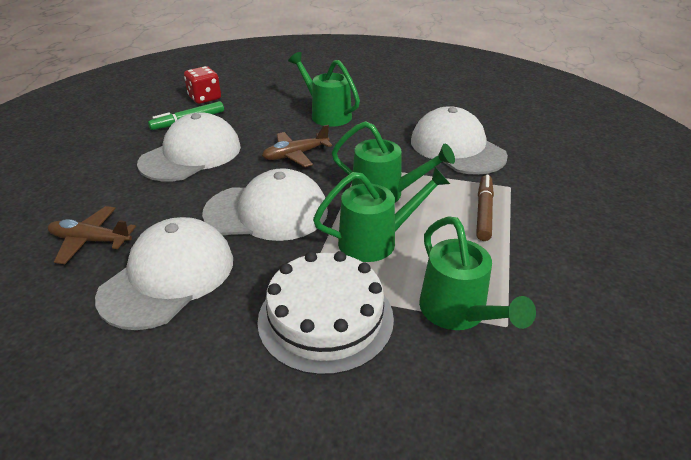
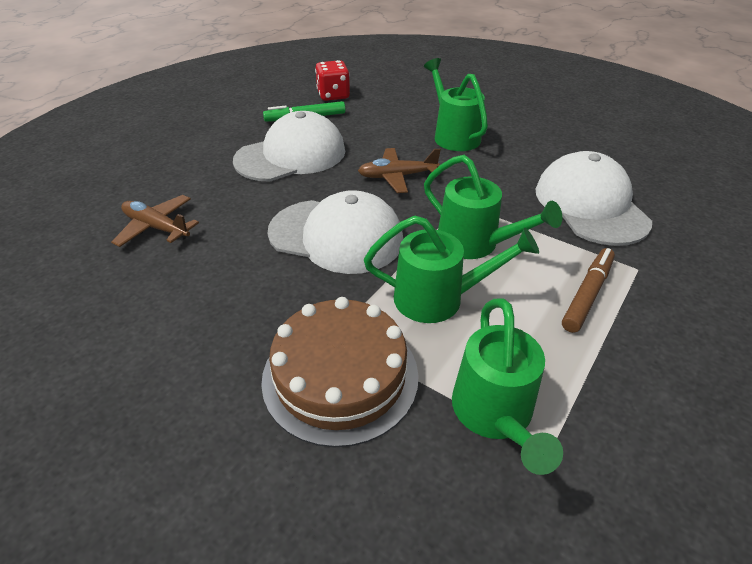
camera: 20 degrees right, 5 degrees up
(168, 277) = (207, 284): white cap -> none
(325, 318) = (340, 376): white cake -> brown cake

